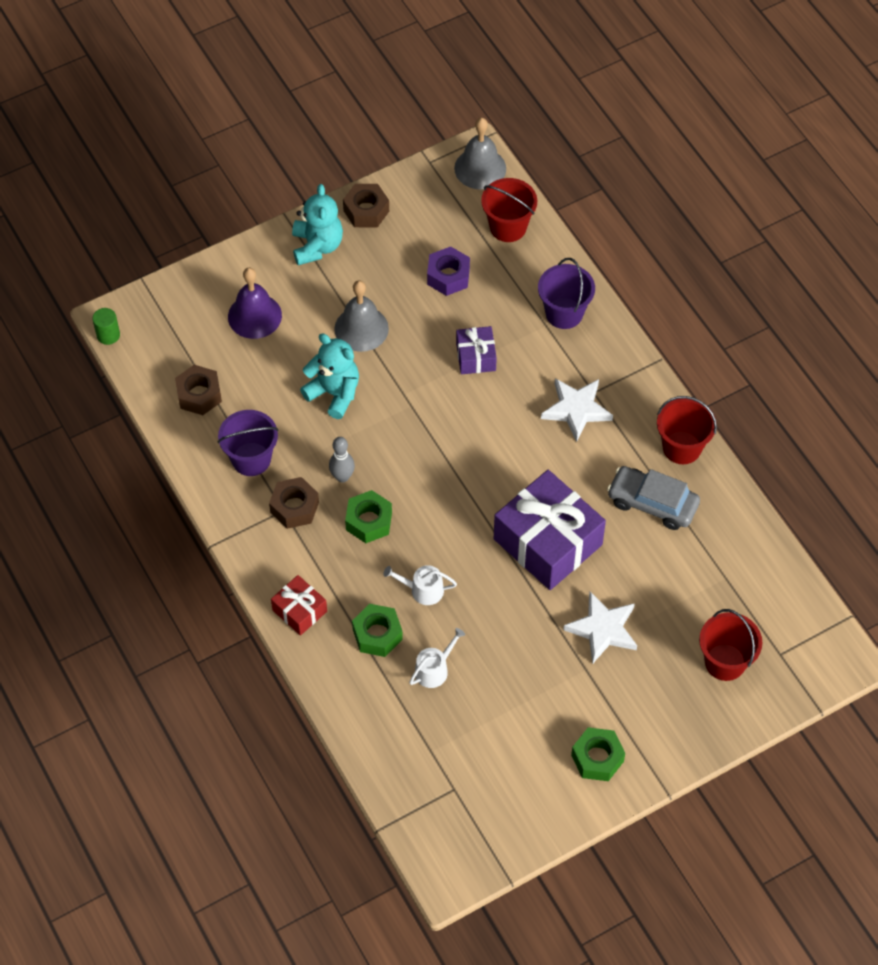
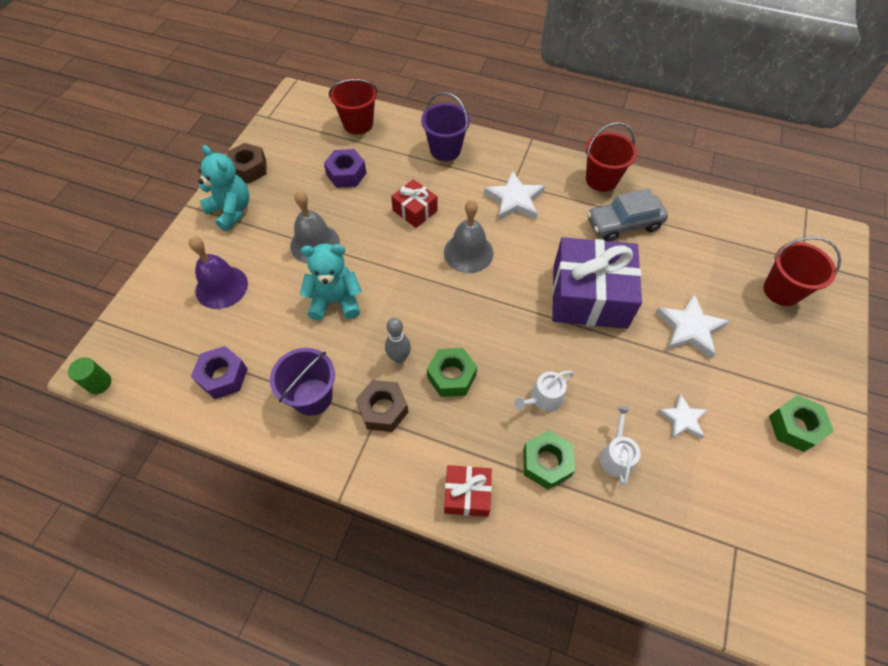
camera: 40 degrees left, 0 degrees up
(199, 395) = (223, 376): brown nut -> purple nut
(476, 357) = (415, 210): purple gift -> red gift
(480, 168) = (306, 102): grey bell -> grey bell (468, 252)
(514, 685) = (682, 419): none -> white star

